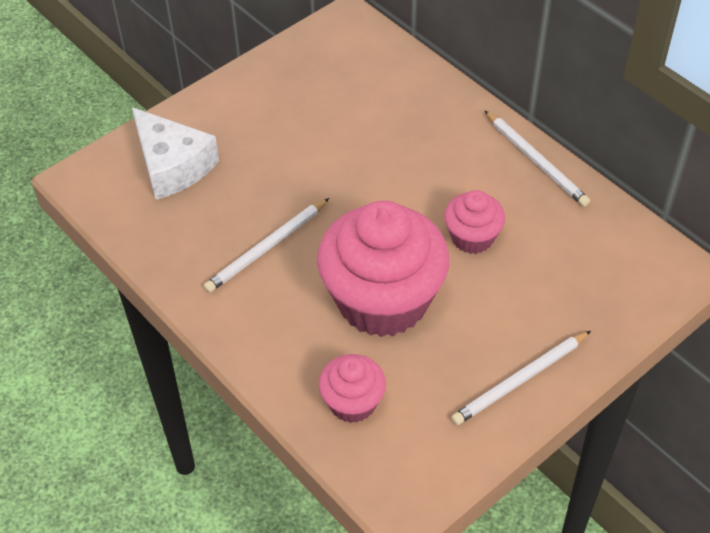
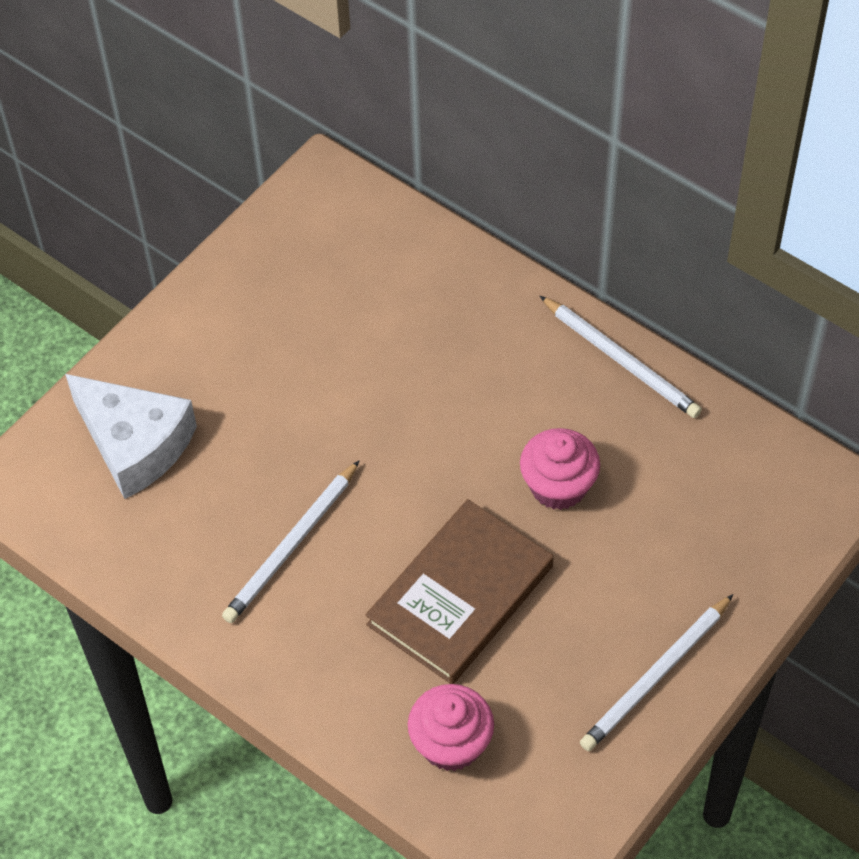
camera: 10 degrees left, 5 degrees up
(382, 300) = (460, 595): pink cupcake -> brown book

